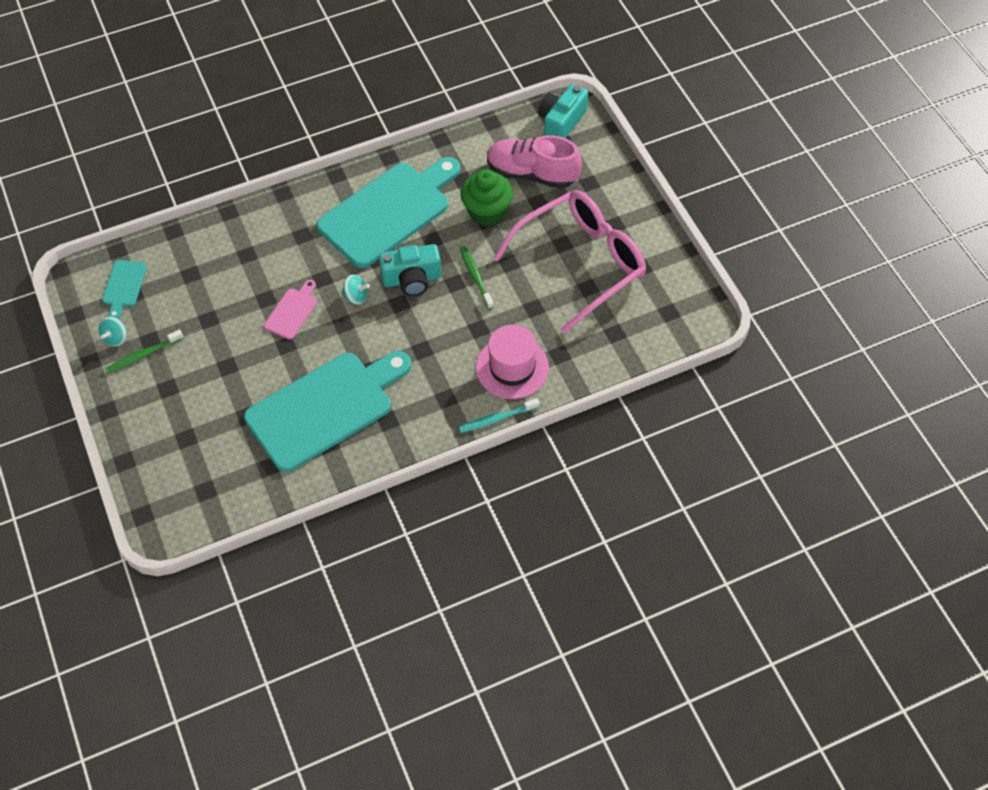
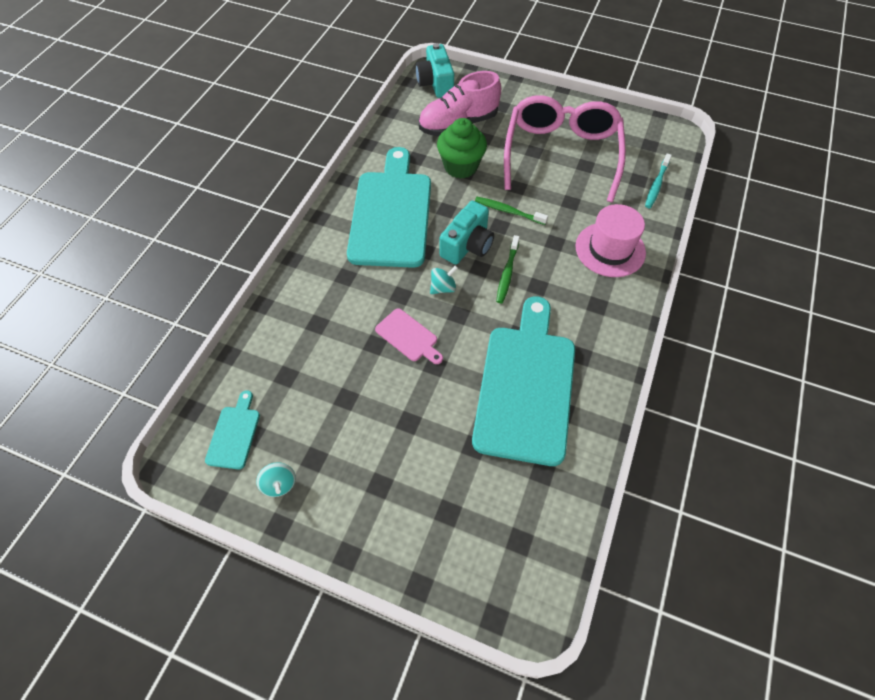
camera: 45 degrees left, 0 degrees up
(124, 286) = (234, 434): turquoise cutting board -> turquoise cutting board turned 135 degrees counterclockwise
(143, 355) = (323, 476): green toothbrush -> green toothbrush (507, 273)
(292, 311) = (408, 337): pink cutting board -> pink cutting board turned 150 degrees clockwise
(497, 419) = (647, 290): turquoise toothbrush -> turquoise toothbrush (656, 185)

